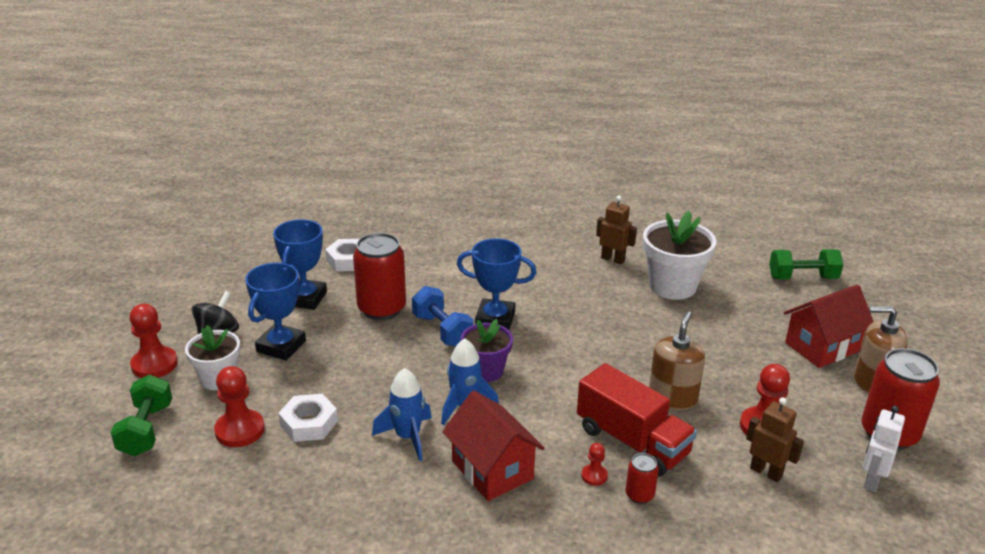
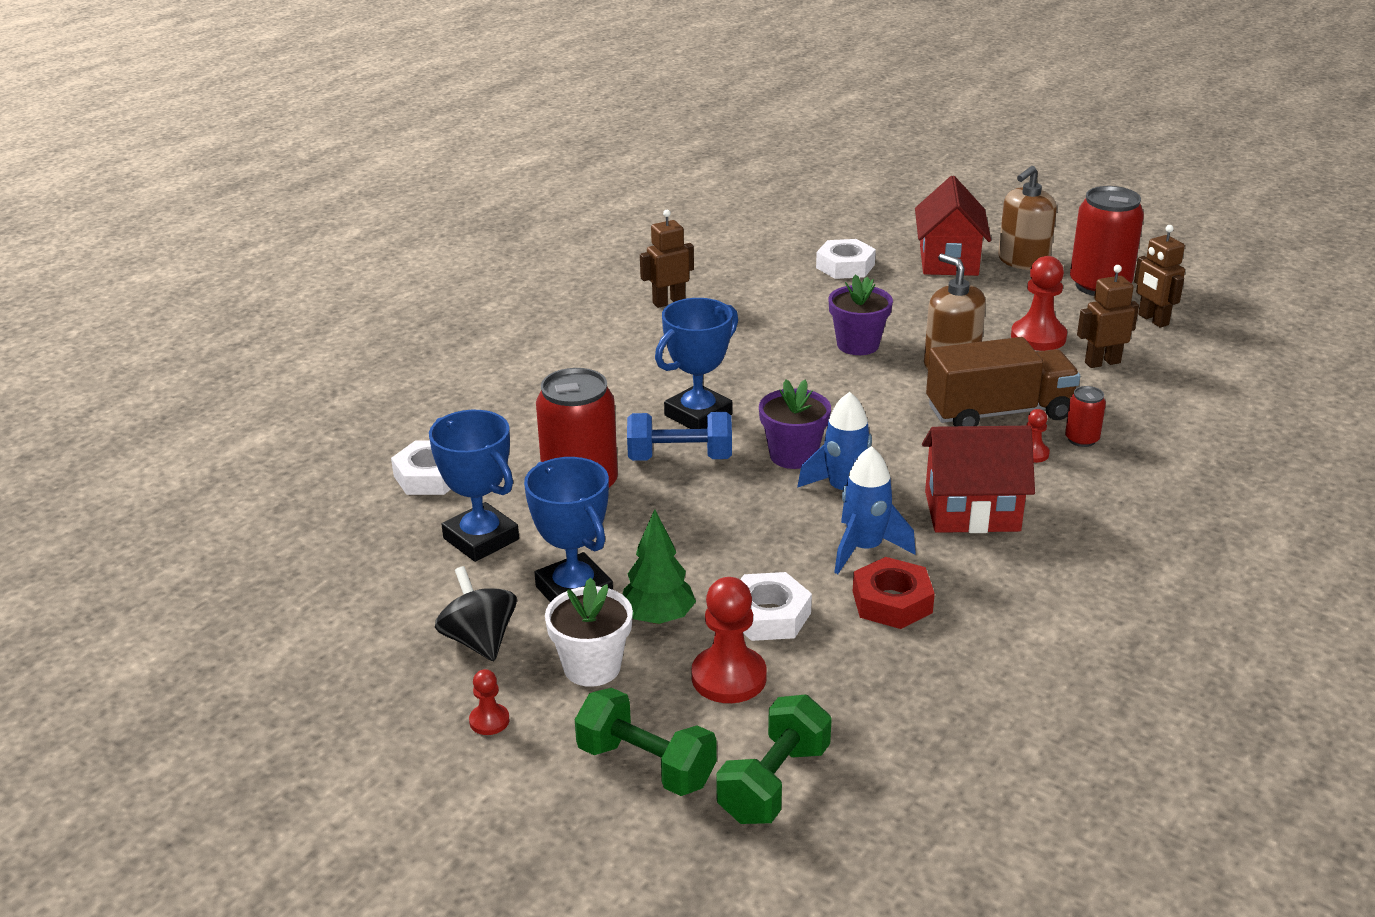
camera: 55 degrees left, 0 degrees up
(154, 364) = (489, 721): red pawn -> red pawn, size x0.51
(277, 384) = (658, 618): none -> green tree
(359, 468) = (892, 601): none -> red nut
(632, 441) = (999, 413): red truck -> brown truck
(650, 348) = (858, 345): none -> purple flower pot
(672, 286) = (762, 290): white flower pot -> none
(749, 306) = (845, 266): none -> white nut
(802, 278) = (829, 222): green dumbbell -> green dumbbell (773, 783)
(871, 480) = (1153, 320): white robot -> brown robot

